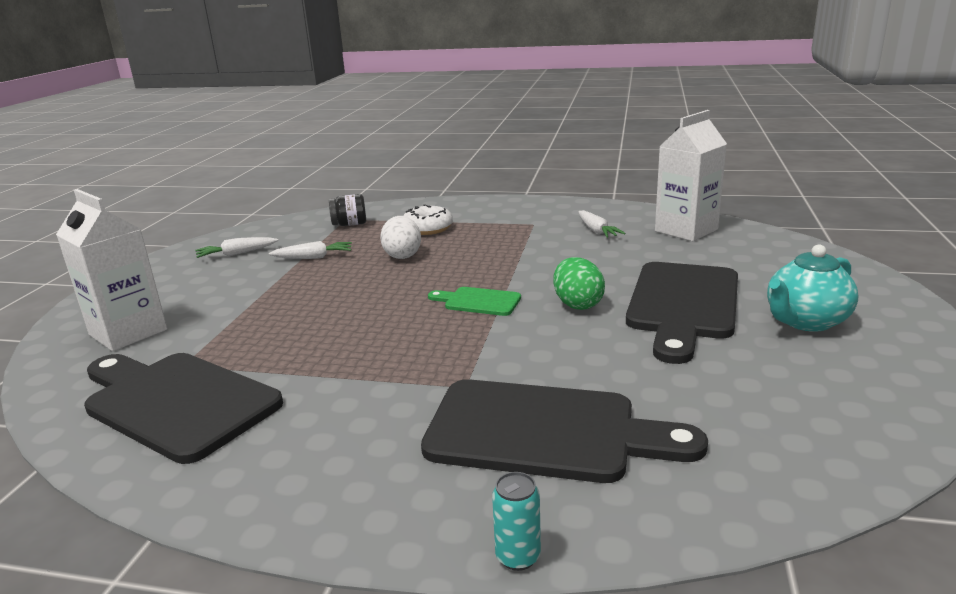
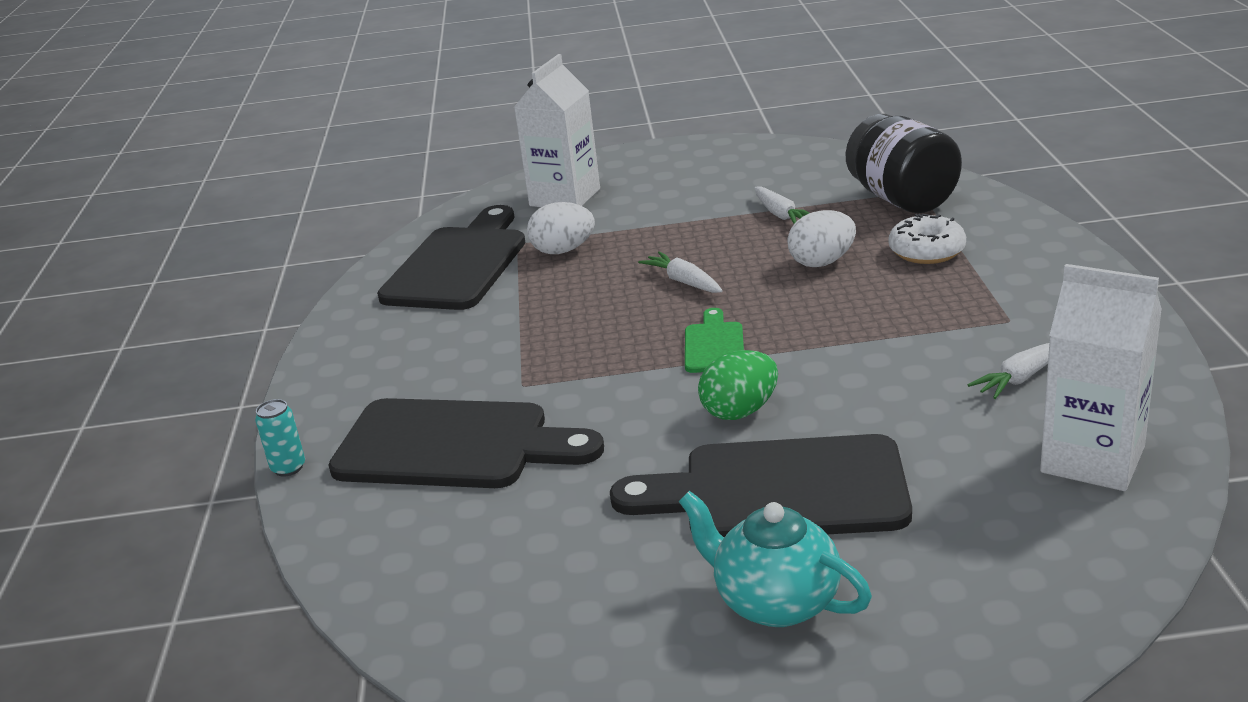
camera: 75 degrees right, 5 degrees up
(237, 254) = (764, 173): white carrot -> white carrot (684, 282)
(237, 343) = (563, 250): none -> white egg
(350, 224) = (902, 199): black jar -> black jar, size x1.95
(544, 431) = (453, 445): black cutting board -> black cutting board turned 75 degrees counterclockwise

